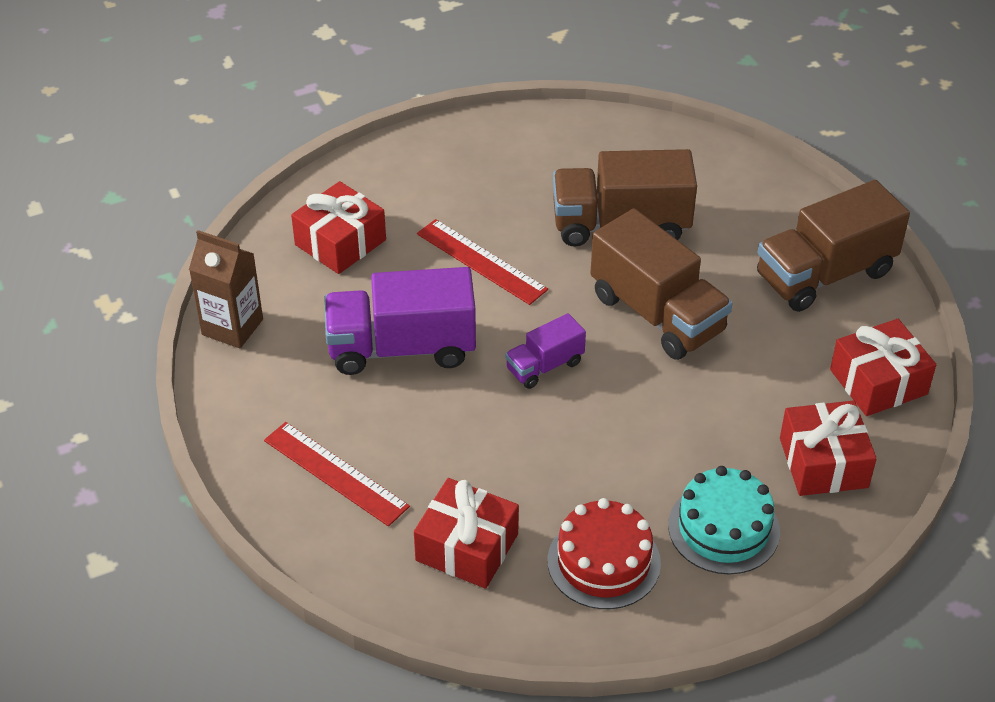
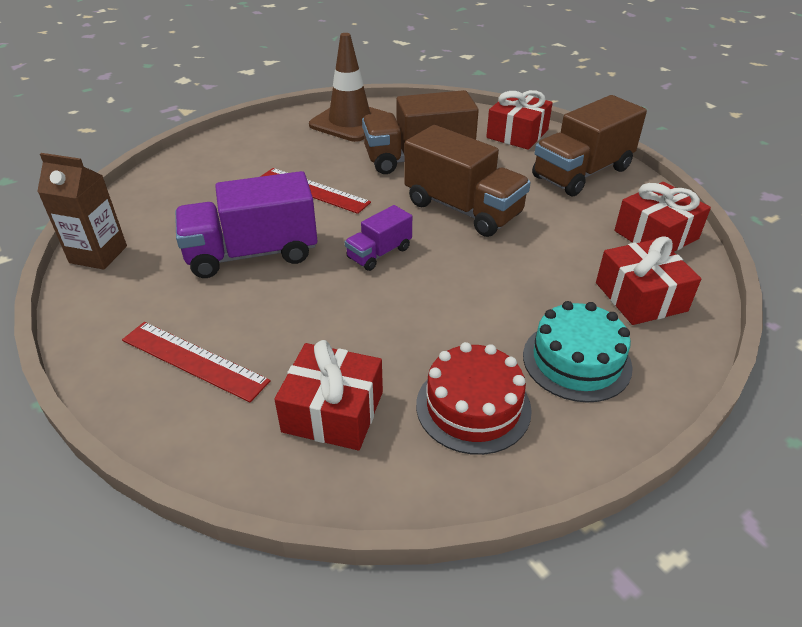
camera: 10 degrees left, 5 degrees down
(340, 242) = (196, 189): red gift -> red gift (517, 134)
(544, 147) = (350, 122): none -> brown traffic cone

